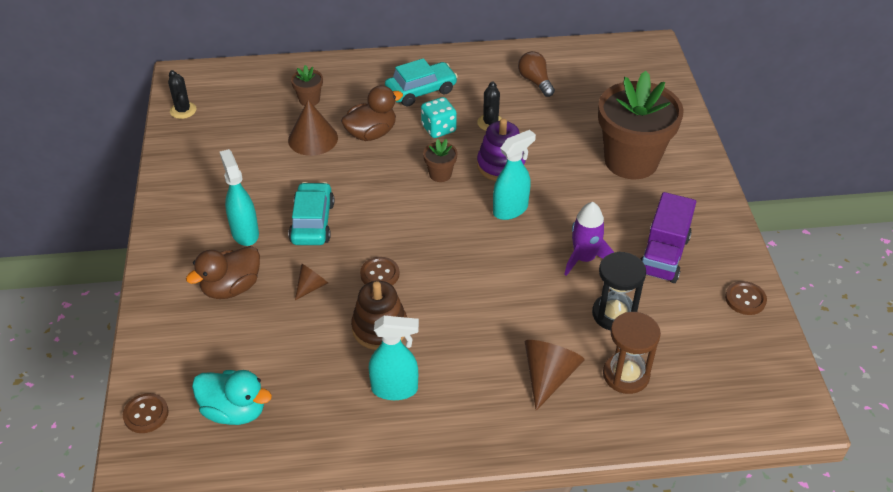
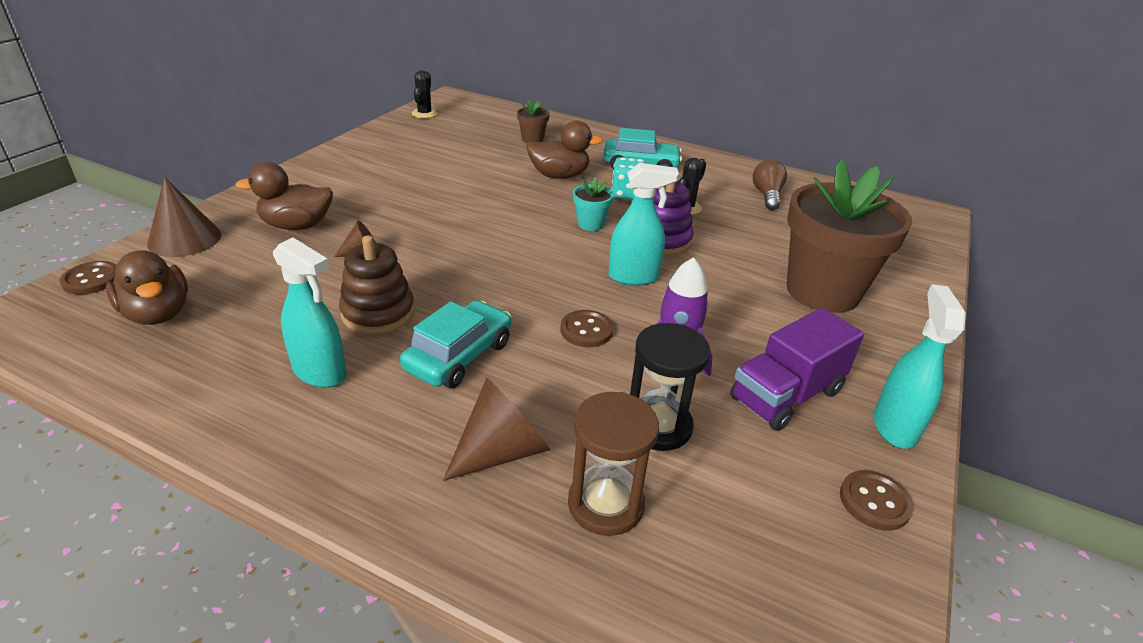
camera: 30 degrees right, 10 degrees down
(234, 411) = (158, 313): turquoise duck -> brown duck
(245, 233) = (362, 196): turquoise spray bottle -> turquoise spray bottle (894, 426)
(312, 222) = (427, 211): turquoise car -> turquoise car (459, 356)
(313, 138) = (503, 161): brown cone -> brown cone (184, 239)
(380, 274) = (436, 271): brown button -> brown button (586, 330)
(440, 174) = (590, 224): brown flower pot -> turquoise flower pot

